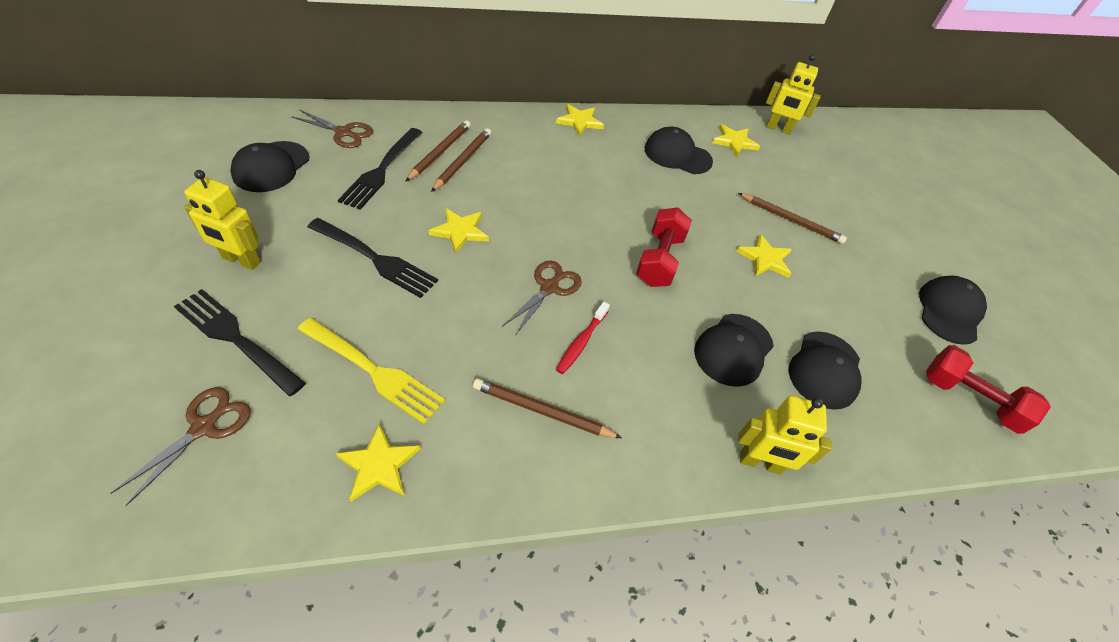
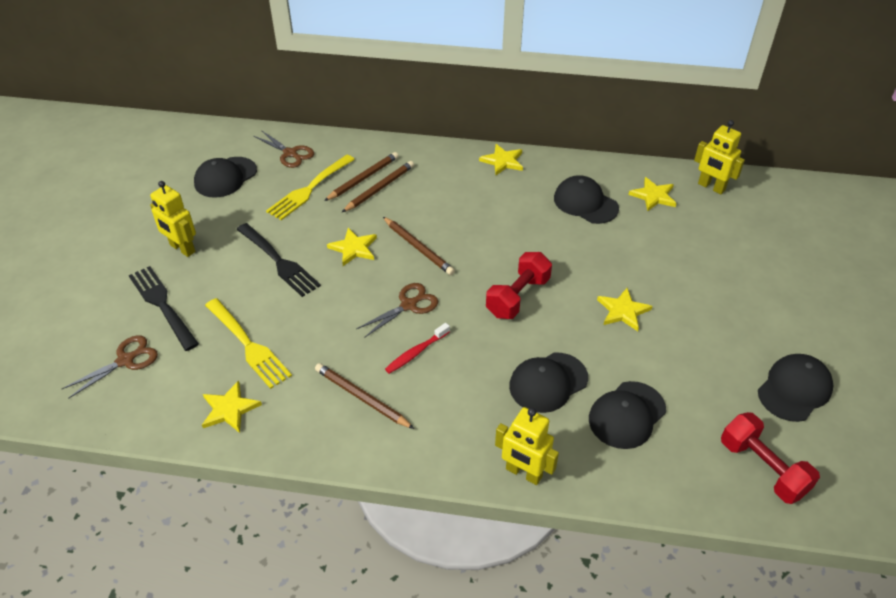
camera: 25 degrees right, 5 degrees down
(382, 169) = (310, 188): black fork -> yellow fork
(791, 220) = (671, 279): brown pencil -> brown pencil (418, 248)

